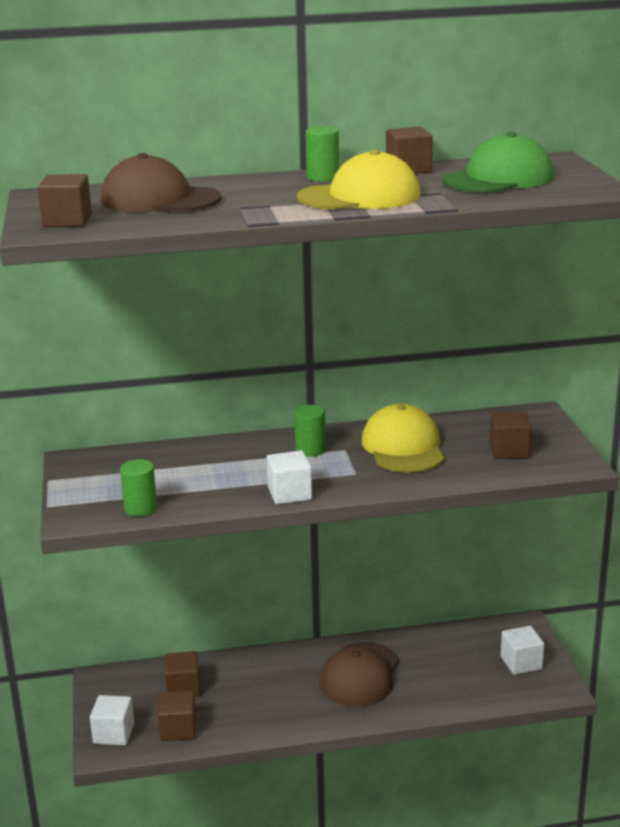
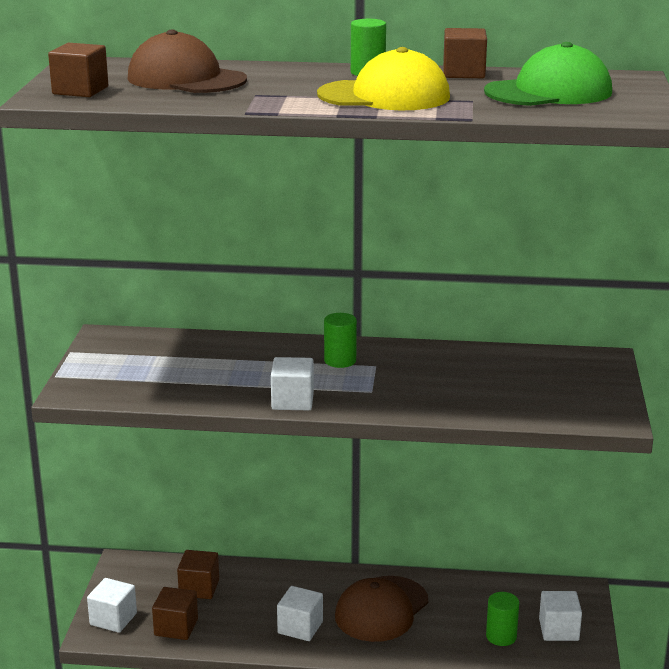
camera: 15 degrees right, 0 degrees up
(140, 508) = (140, 392): green cylinder -> green cylinder (501, 636)
(294, 706) = (300, 627): none -> white cube
(403, 447) = (437, 372): yellow cap -> none
(509, 450) = (547, 392): brown cube -> none

